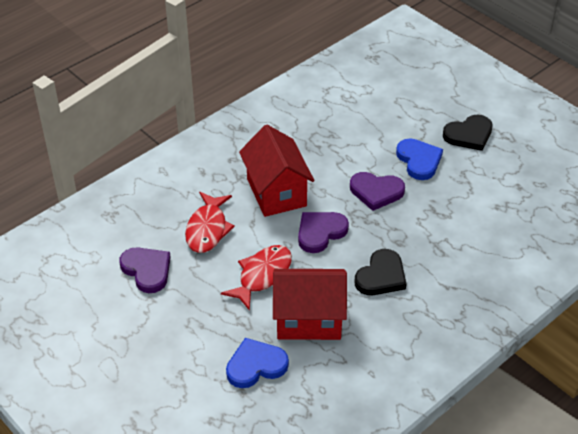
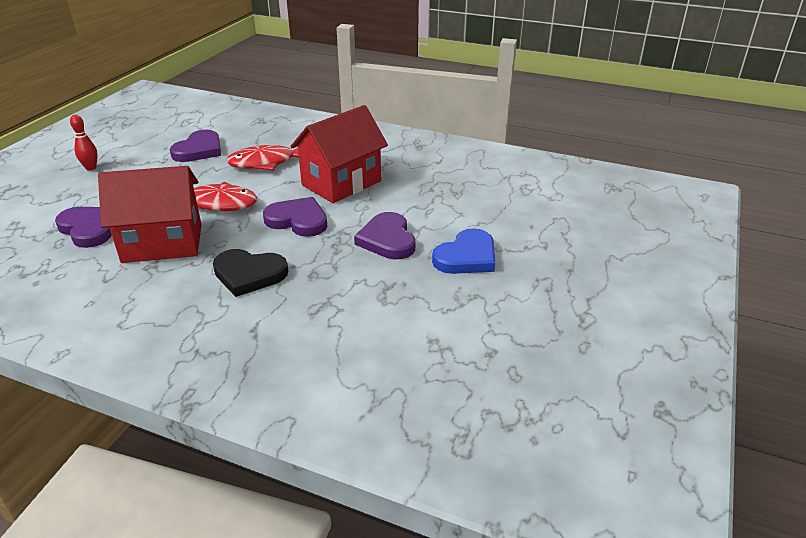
camera: 65 degrees right, 10 degrees down
(130, 356) = (91, 168): none -> red bowling pin
(255, 365) = (89, 228): blue heart -> purple heart
(309, 320) = (162, 243): red house -> red house turned 75 degrees counterclockwise
(469, 135) = (552, 284): black heart -> none

